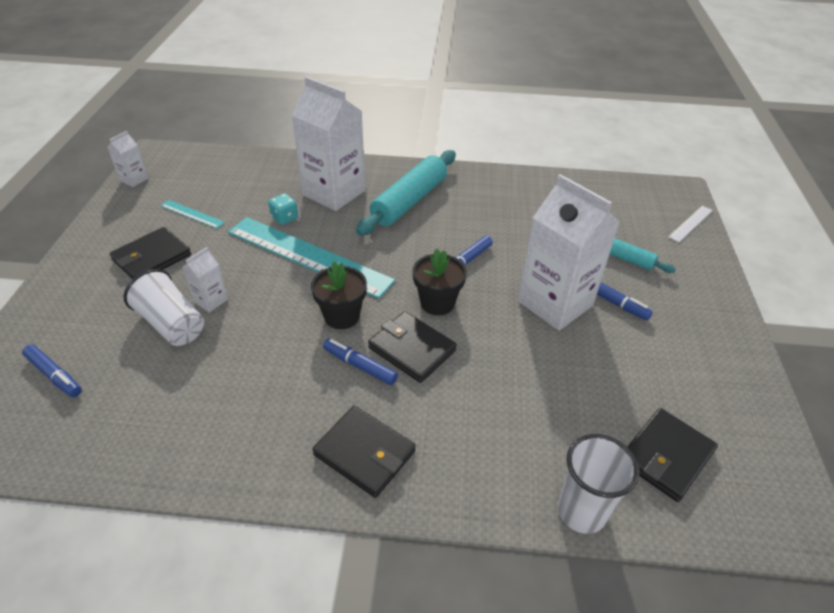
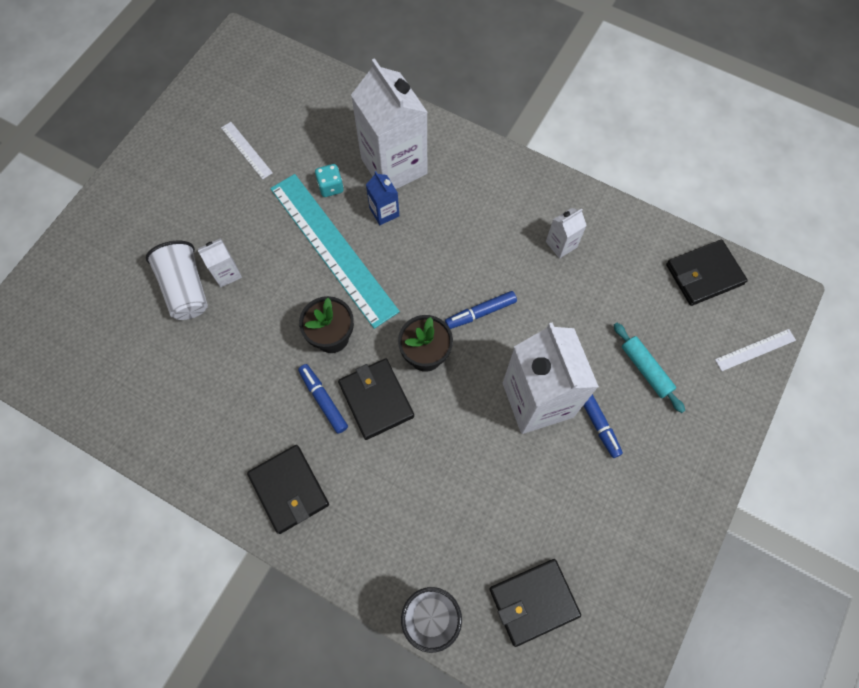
camera: 25 degrees right, 25 degrees up
(54, 375) = (81, 310): blue marker -> none
(134, 179) = (208, 78): white carton -> white carton (561, 244)
(152, 257) = (193, 198): black wallet -> black wallet (704, 274)
(192, 214) = (246, 150): turquoise ruler -> white ruler
(342, 221) = (384, 212): none -> blue carton
(409, 201) = (465, 206): turquoise rolling pin -> none

